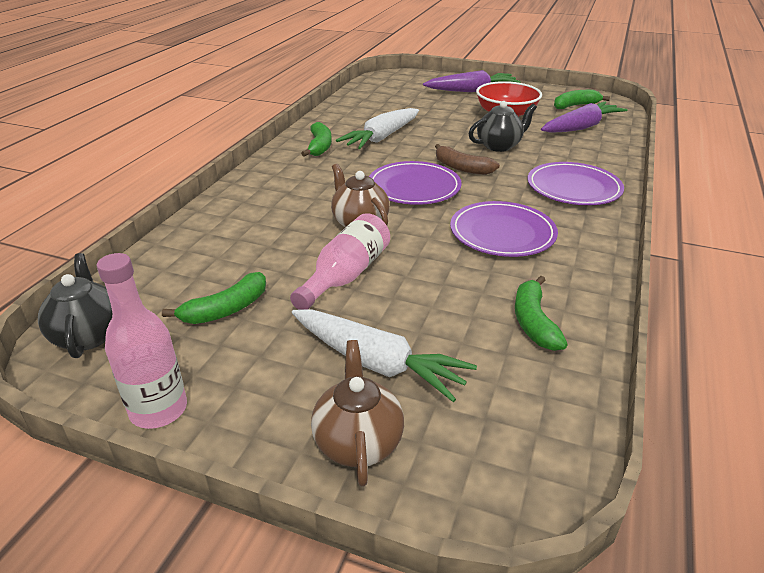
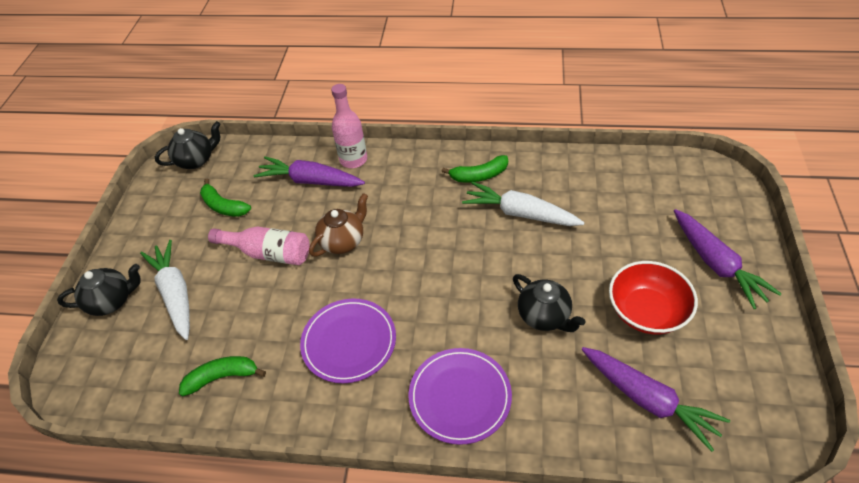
camera: 80 degrees right, 15 degrees up
(158, 410) = (138, 213): pink bottle -> pink bottle (353, 160)
(240, 235) = (310, 181): none -> purple carrot
(358, 442) = (112, 301): brown teapot -> black teapot
(376, 363) = (175, 294): white carrot -> white carrot turned 135 degrees clockwise
(414, 187) = (418, 262): purple plate -> none
(461, 168) = (473, 291): brown banana -> none
(575, 106) = (732, 390): green banana -> none

